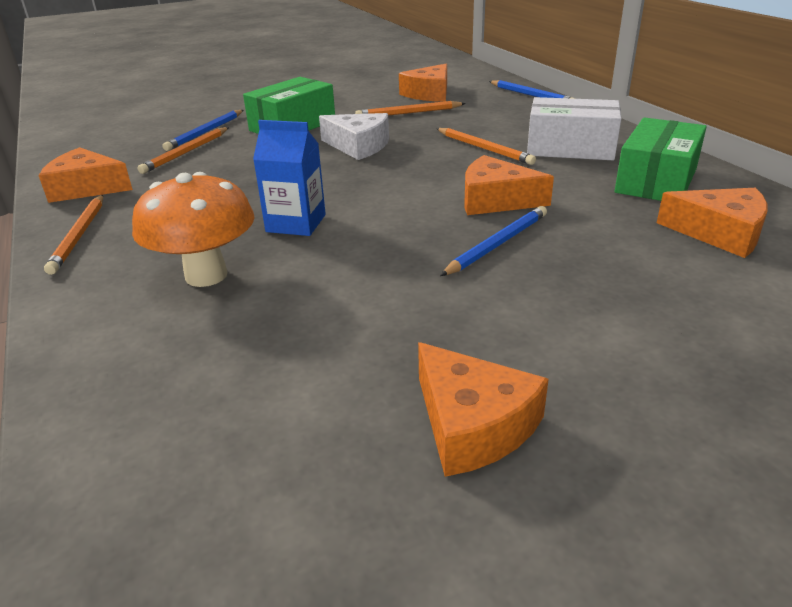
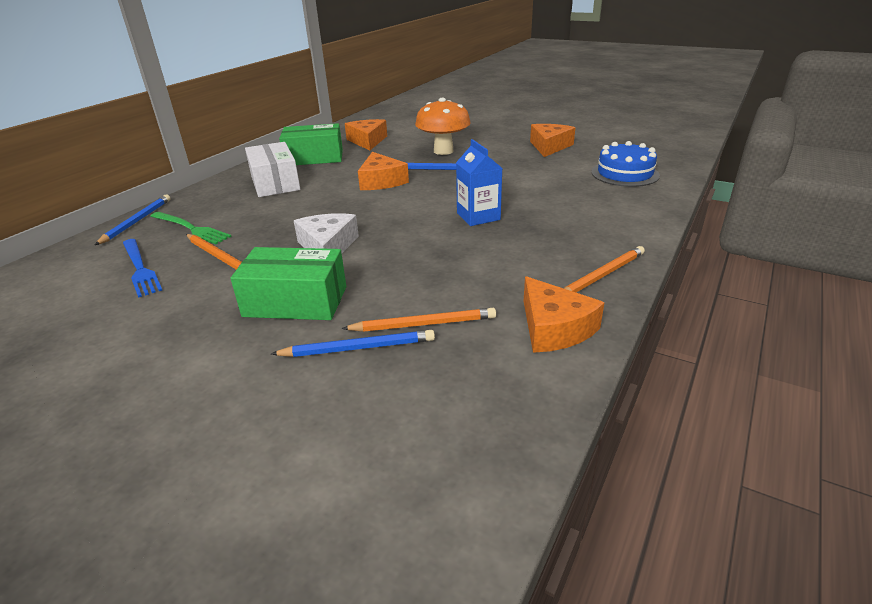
camera: 125 degrees left, 0 degrees up
(200, 428) = (625, 174): none -> blue cake
(206, 275) = (561, 214): orange mushroom -> orange mushroom (443, 151)
(429, 94) = (140, 268): orange cheese -> blue fork
(484, 109) = (190, 228): none -> green fork
(484, 148) = (296, 204): orange pencil -> none

